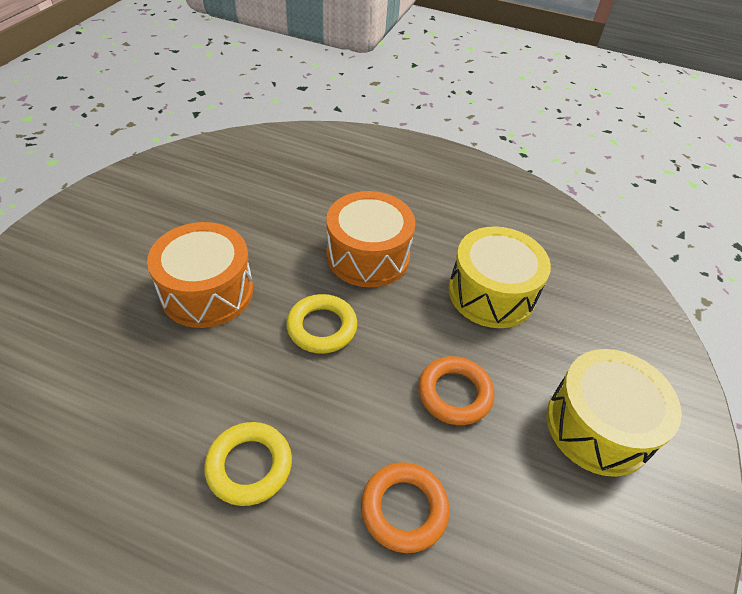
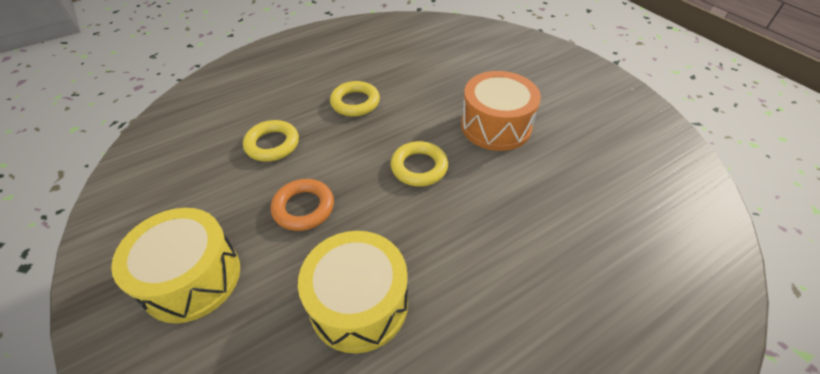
camera: 130 degrees right, 0 degrees up
(368, 256) = (473, 233): orange drum -> none
(404, 509) = (272, 144): orange ring -> yellow ring

